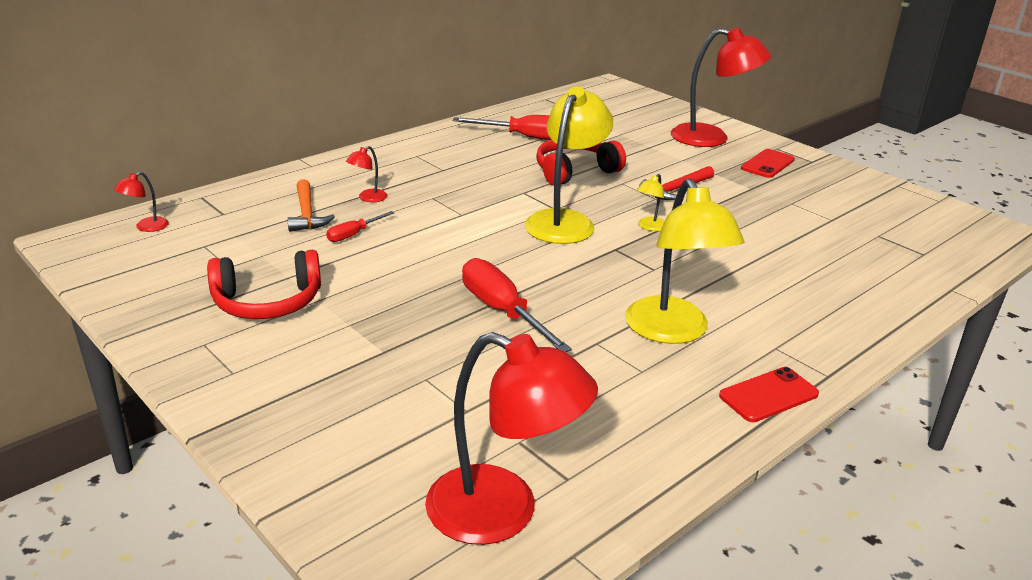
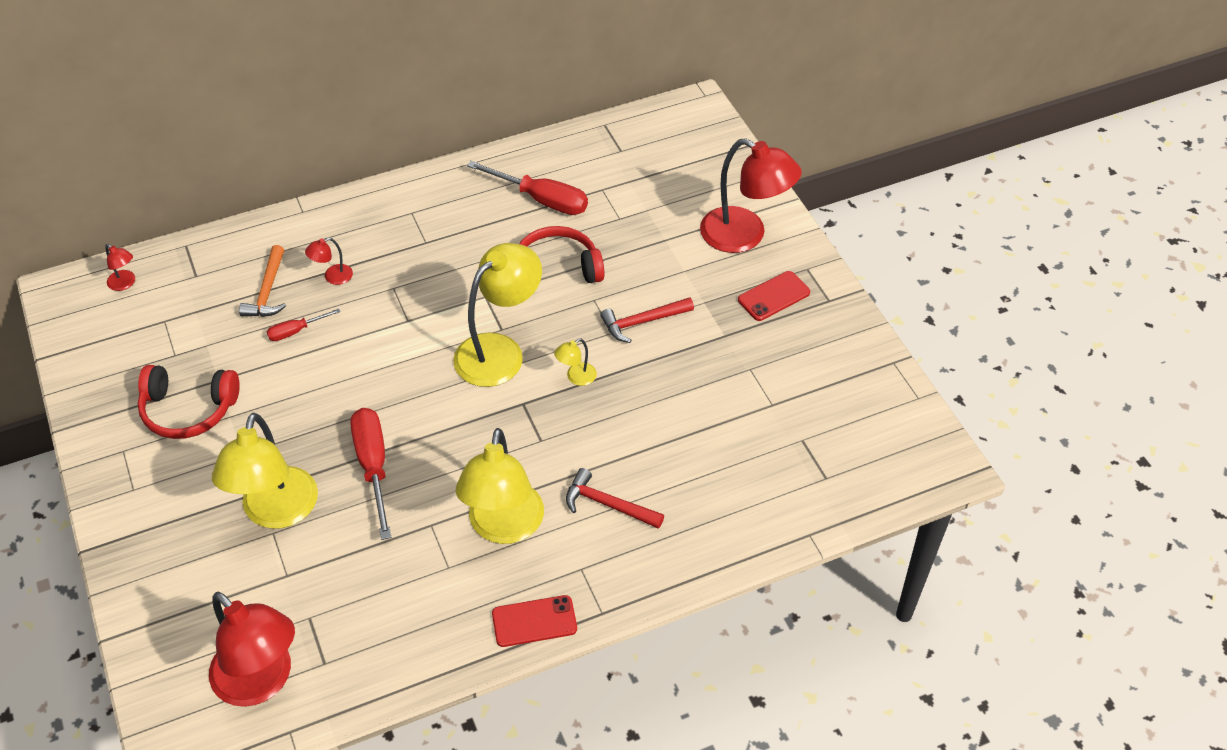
camera: 20 degrees right, 20 degrees up
(146, 227) = (125, 284): red lamp -> red lamp turned 105 degrees counterclockwise
(419, 362) = (276, 512): none -> yellow lamp
(756, 300) = (608, 504): none -> red hammer

